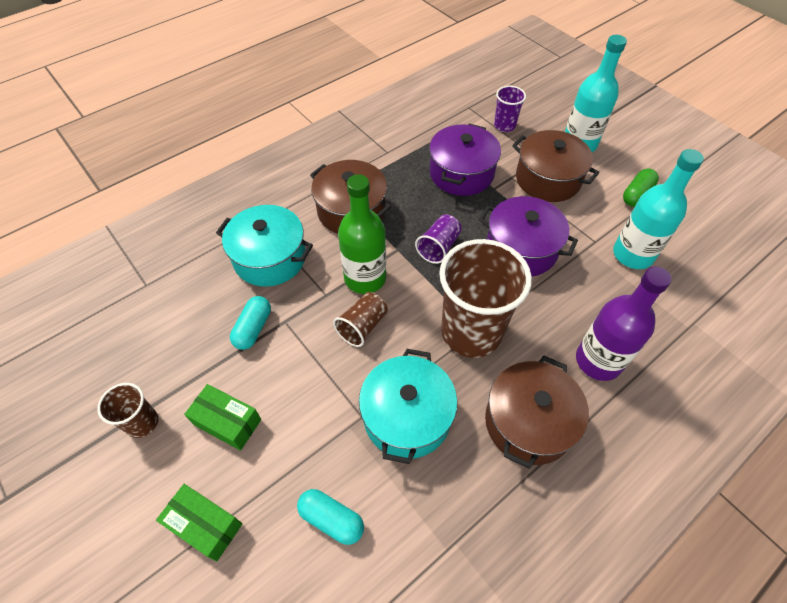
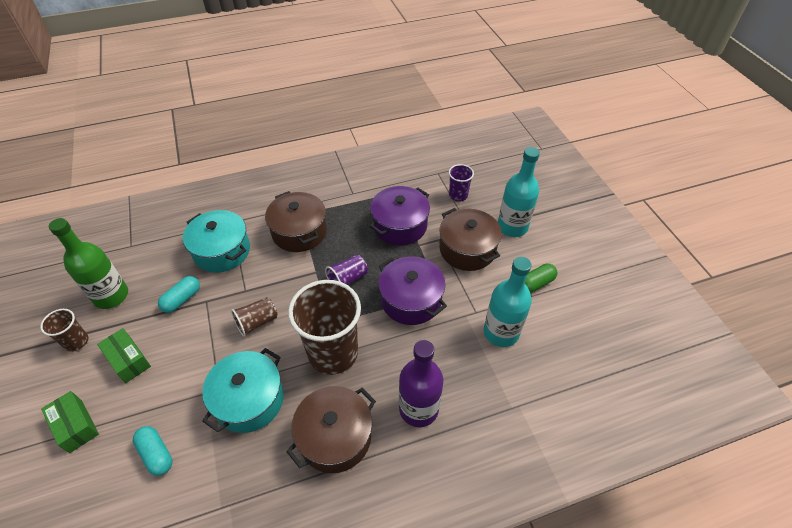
camera: 20 degrees right, 5 degrees down
(365, 278) = (279, 286): green bottle -> green bottle (111, 296)

